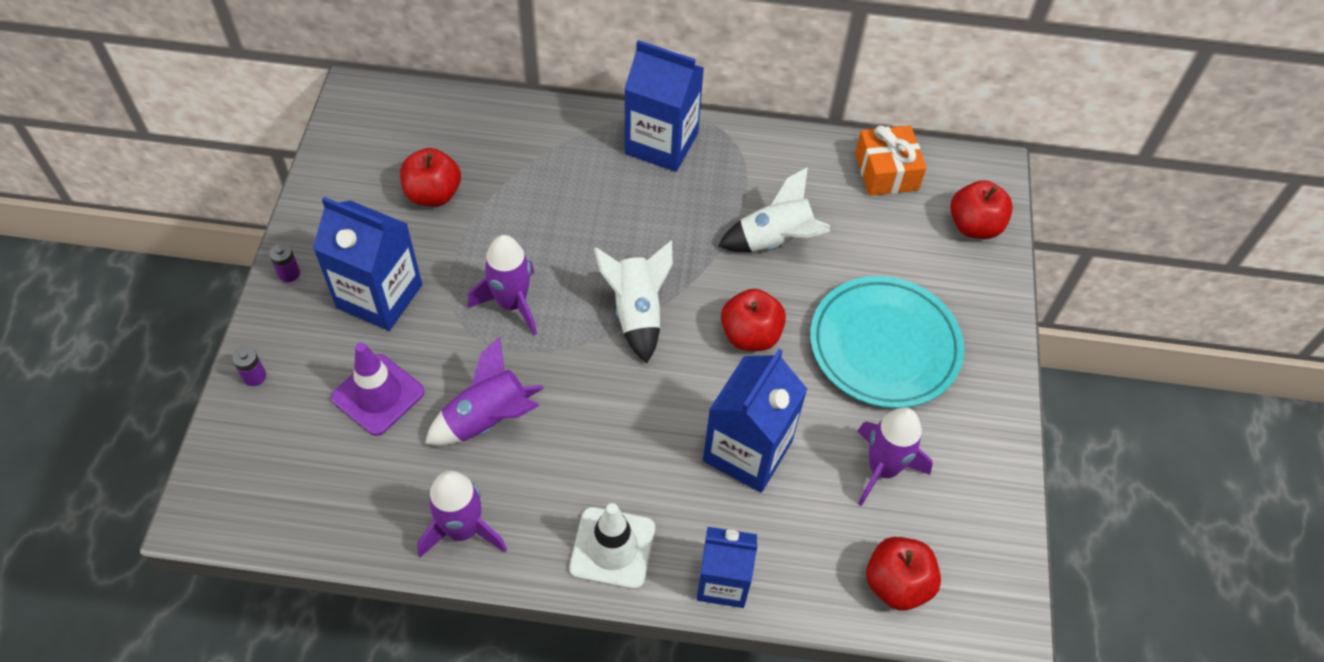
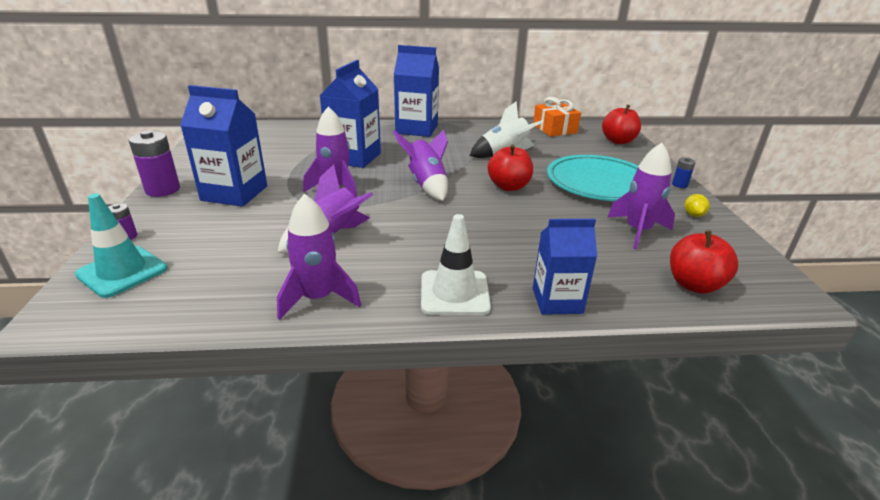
camera: 10 degrees left, 25 degrees down
(256, 445) = (122, 272): none -> turquoise traffic cone
(289, 273) = (163, 190): purple battery -> purple battery, size x1.96
(378, 395) = (235, 235): purple traffic cone -> none
(433, 194) = (271, 154): red apple -> none
(637, 313) = (426, 184): white rocket -> purple rocket
(747, 451) = (536, 233): blue carton -> blue carton (354, 157)
(979, 445) = (693, 215): none -> yellow lemon
(1003, 368) = (679, 185): none -> blue battery

